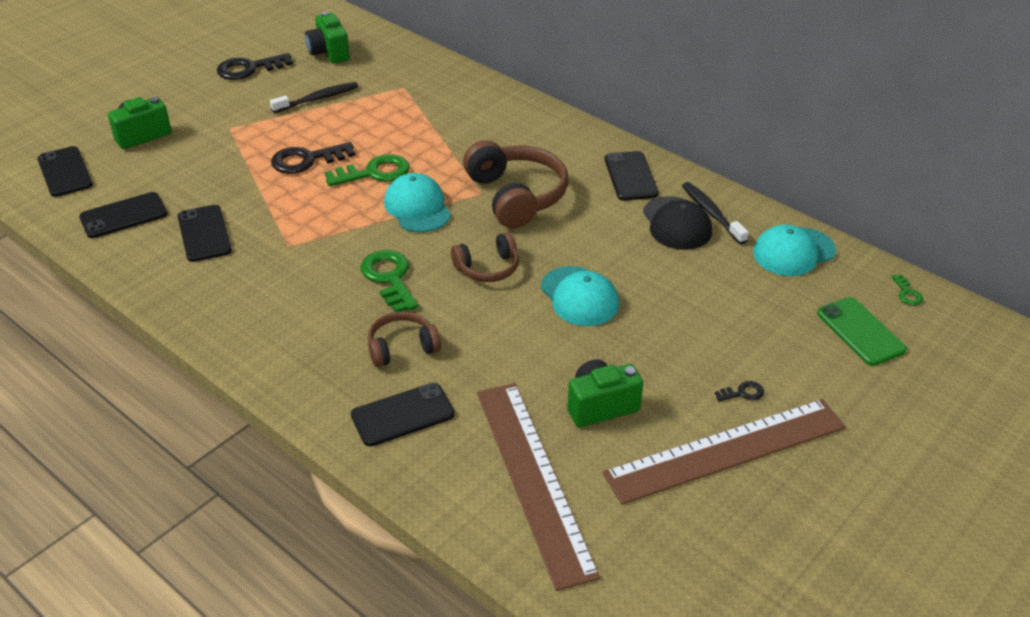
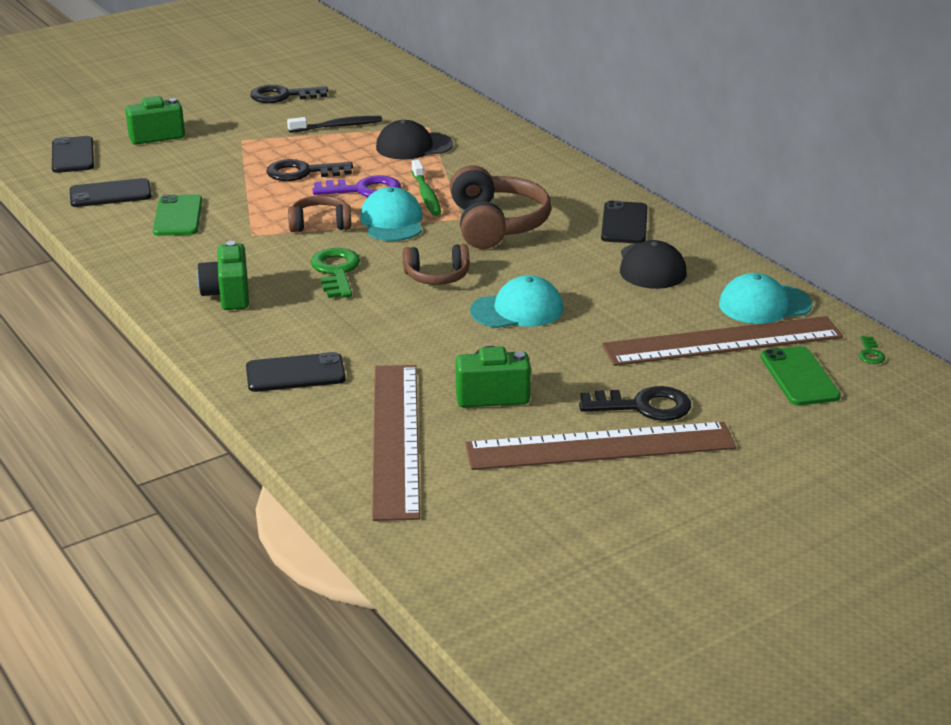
camera: 15 degrees right, 10 degrees down
(204, 234) = (178, 216): black phone -> green phone
(329, 53) = (368, 91): green camera -> green camera (228, 295)
(374, 173) = (364, 190): green key -> purple key
(400, 113) = (414, 146): none -> black cap
(402, 347) = (321, 324): brown headphones -> brown headphones (320, 224)
(436, 170) = (426, 195): none -> green toothbrush
(579, 296) = (517, 310): turquoise cap -> turquoise cap turned 90 degrees counterclockwise
(711, 213) = (694, 262): black toothbrush -> none
(743, 393) = (643, 406): black key -> black key, size x2.11
(777, 302) = (722, 341): none -> brown ruler

